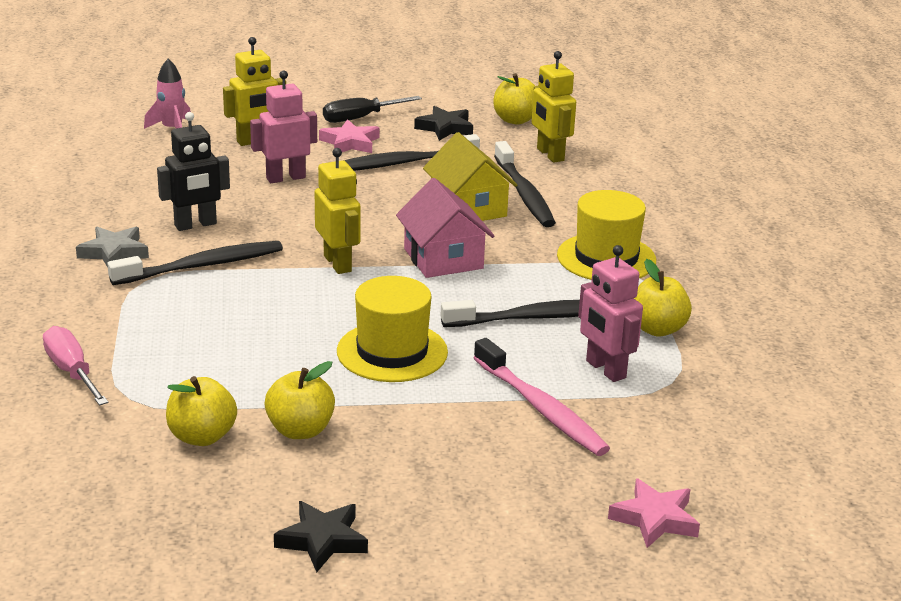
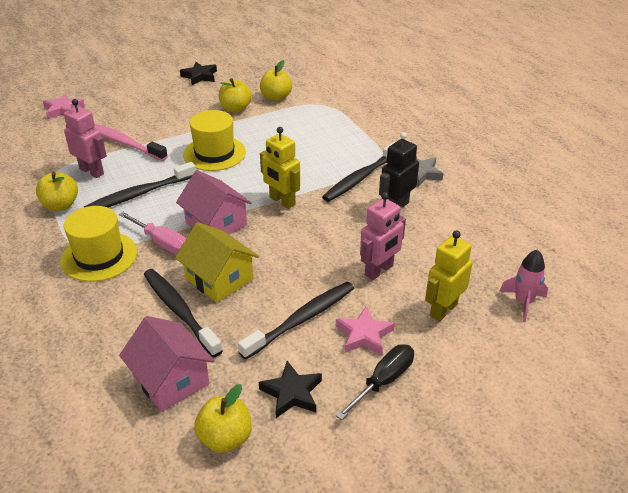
camera: 160 degrees right, 10 degrees up
(72, 372) = (360, 108): pink screwdriver -> pink screwdriver (161, 242)
(550, 155) = (171, 380): yellow robot -> pink house

